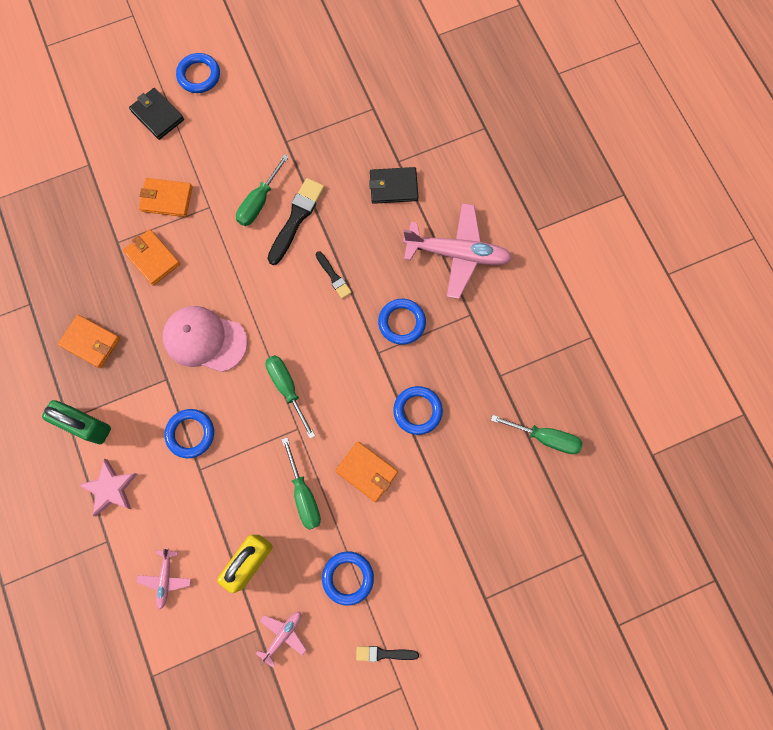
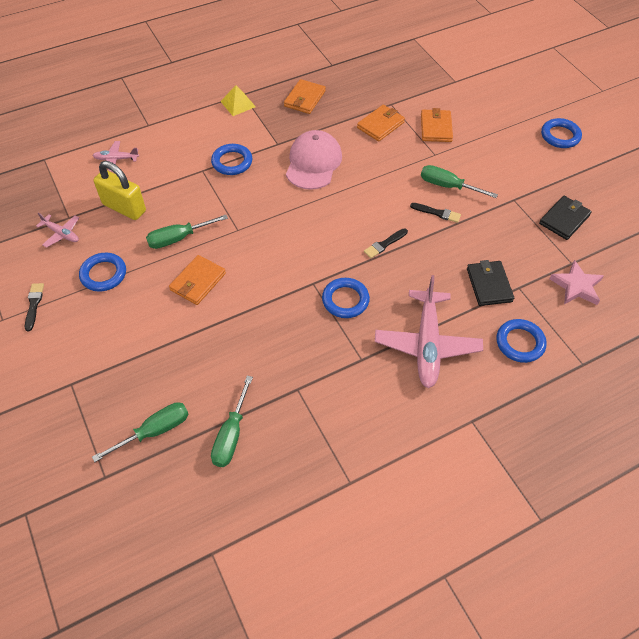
camera: 85 degrees right, 20 degrees down
(86, 425) = (238, 104): green padlock -> yellow pyramid
(111, 488) = (188, 122): pink star -> pink star (576, 286)
(157, 115) = (512, 114): black wallet -> black wallet (564, 219)
(287, 389) = (273, 220): green screwdriver -> green screwdriver (154, 431)
(296, 218) = (437, 213): black brush -> black brush, size x0.56
(417, 411) = (257, 318): blue ring -> blue ring (520, 343)

